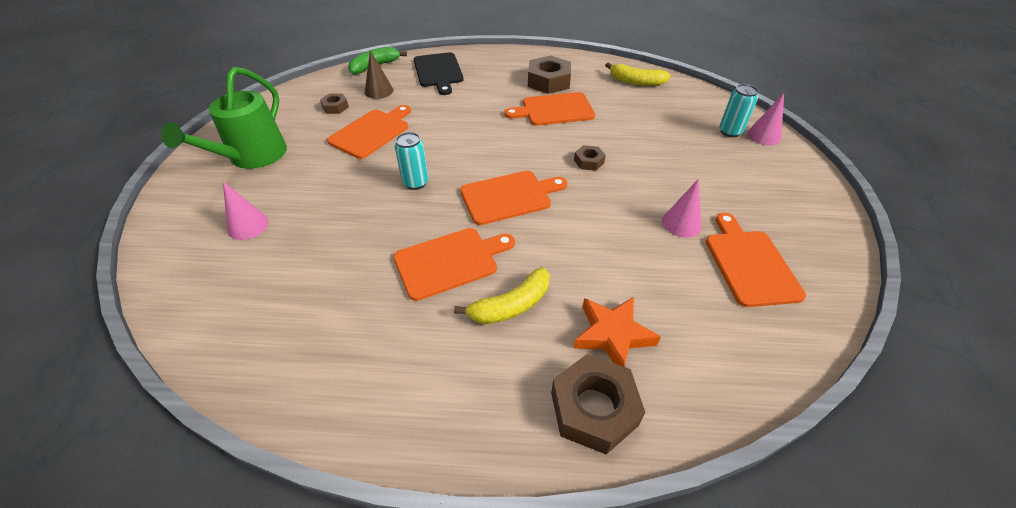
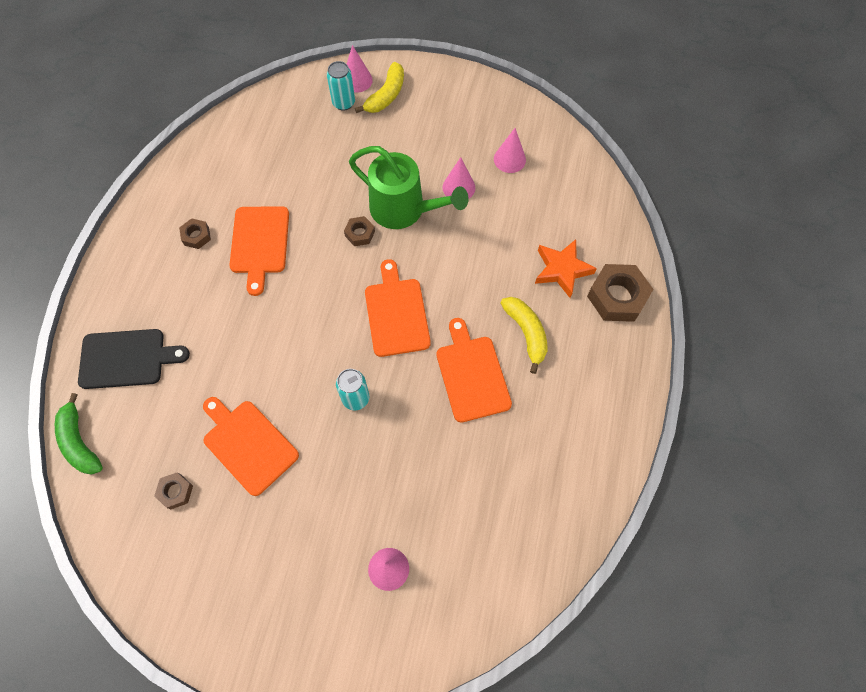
camera: 80 degrees left, 20 degrees up
(252, 157) = (263, 586): green watering can -> green watering can (404, 210)
(379, 91) = (152, 436): brown cone -> none
(548, 81) = (196, 236): brown nut -> brown nut, size x0.52
(636, 82) = (228, 150): yellow banana -> yellow banana (386, 95)
(749, 264) = (509, 159): orange cutting board -> pink cone

